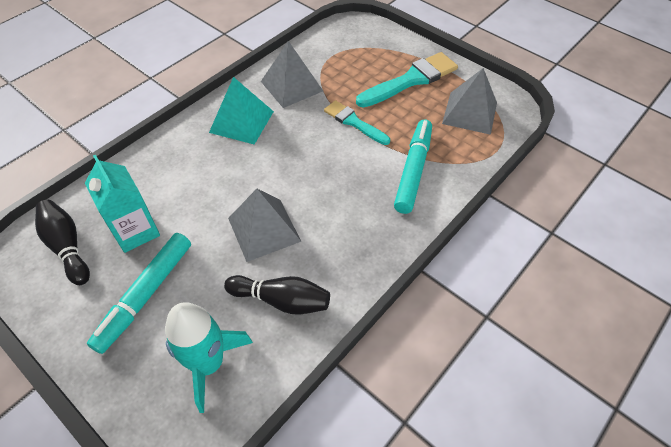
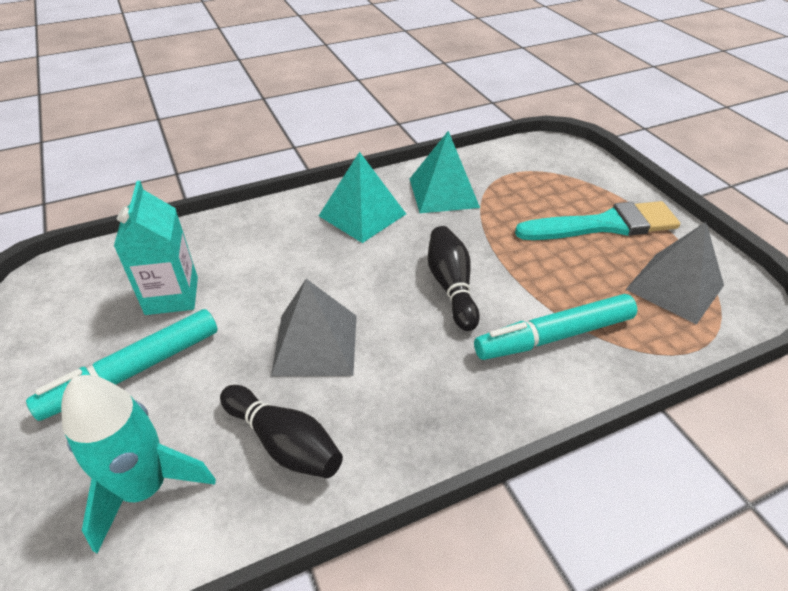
camera: 25 degrees right, 10 degrees down
(67, 247) = (94, 288): black bowling pin -> black bowling pin (451, 286)
(291, 86) = (443, 193): grey pyramid -> turquoise pyramid
(354, 122) = (501, 253): turquoise brush -> none
(413, 170) = (554, 336): turquoise marker -> turquoise marker turned 150 degrees counterclockwise

